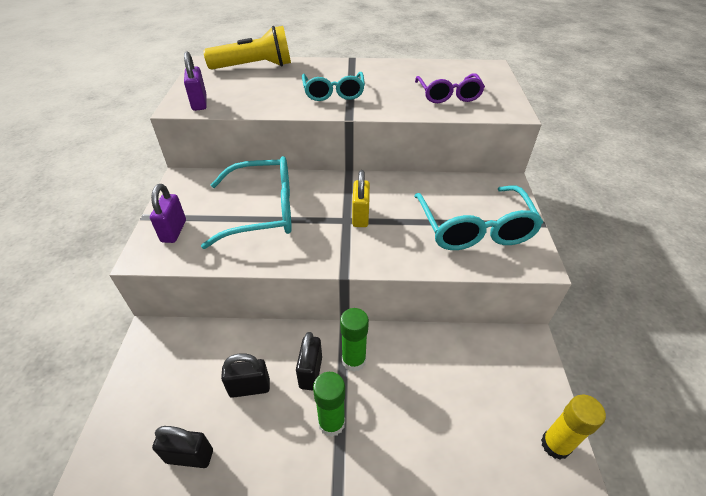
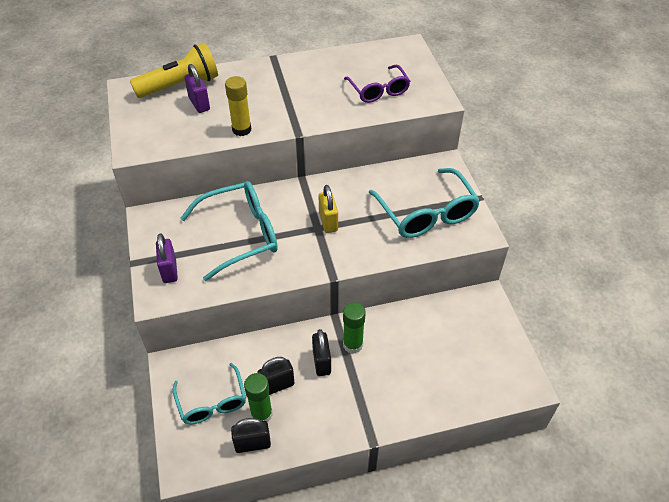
camera: 15 degrees left, 5 degrees up
(199, 103) = (151, 142): purple padlock -> purple padlock (199, 104)
(331, 423) = (351, 394): green glue stick -> green glue stick (261, 414)
(333, 93) = (273, 107): turquoise glasses -> turquoise glasses (212, 402)
(555, 445) = (516, 368): yellow glue stick -> yellow glue stick (241, 129)

